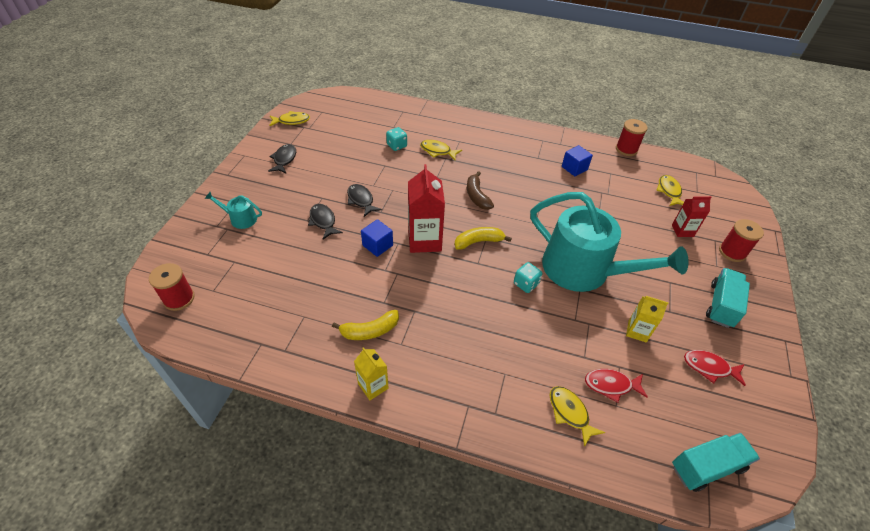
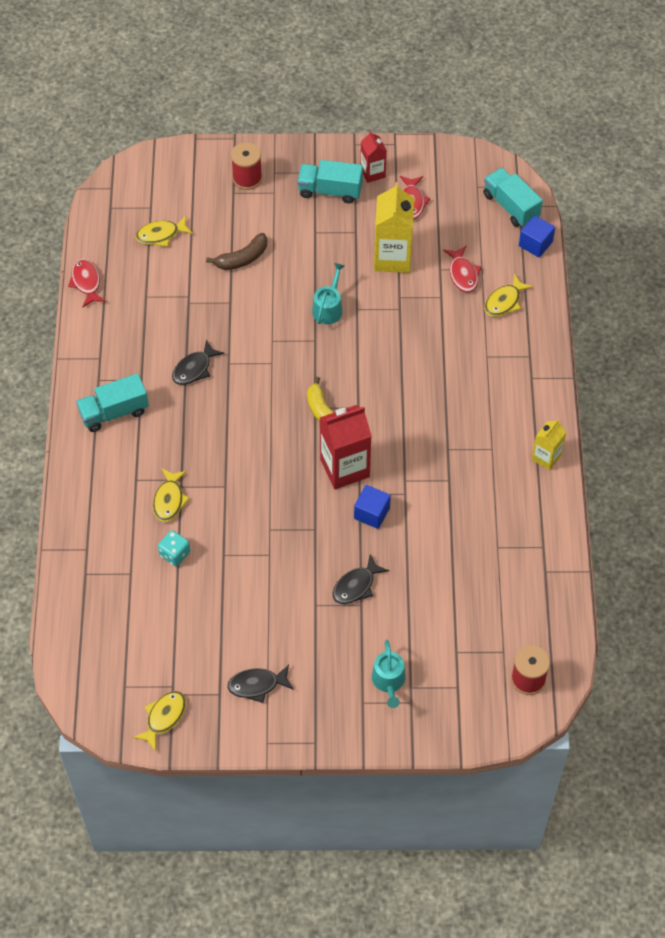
camera: 105 degrees left, 10 degrees up
(292, 121) = (164, 718): yellow fish -> yellow fish turned 60 degrees clockwise
(361, 200) = (303, 558): black fish -> black fish (194, 368)
(370, 331) = (488, 480): yellow banana -> none
(477, 196) = (246, 432): brown banana -> brown banana (242, 258)
(514, 142) = (114, 412): none -> turquoise truck
(526, 284) = (370, 357): turquoise dice -> none
(574, 168) = (150, 336): blue cube -> blue cube (535, 244)
(584, 270) = (328, 308): turquoise watering can -> turquoise watering can, size x0.40
(626, 149) = (86, 282): red spool -> red fish
(637, 331) = (392, 257): yellow carton -> yellow carton, size x1.76
(682, 230) = (229, 222): red carton -> red carton (372, 173)

